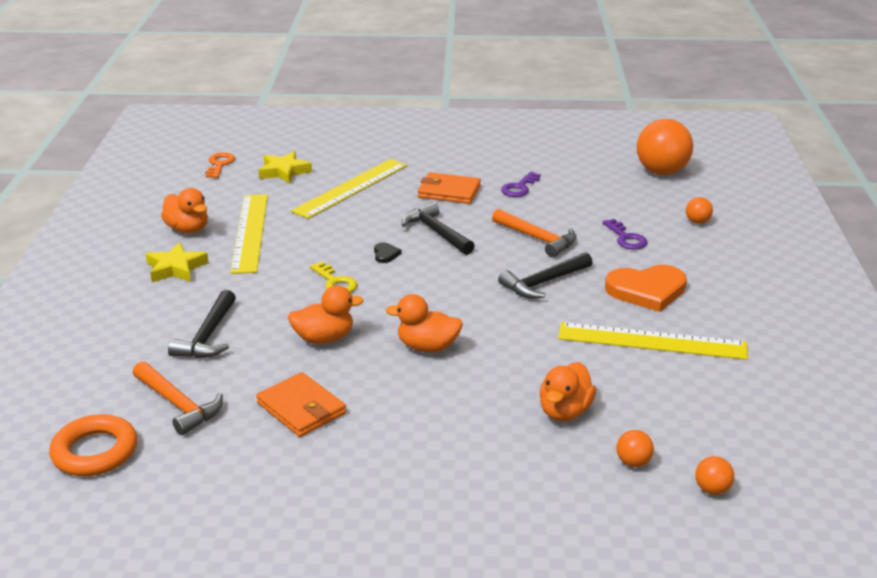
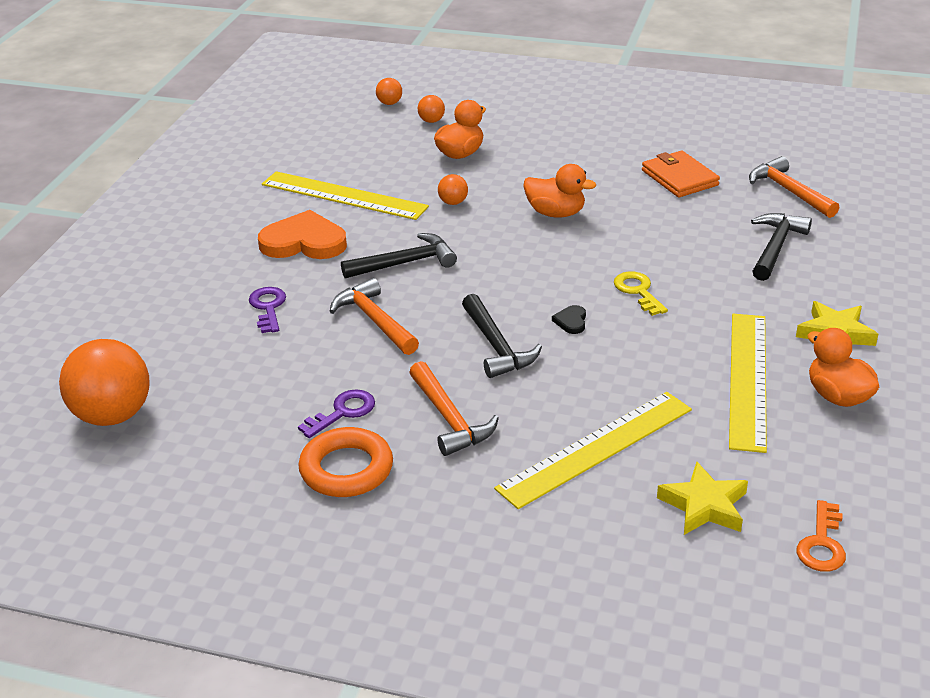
camera: 165 degrees left, 5 degrees up
(95, 452) = (848, 166): orange ring -> orange ring (346, 469)
(324, 338) = (655, 232): orange duck -> none
(449, 191) = (450, 419): orange wallet -> orange hammer
(697, 222) = (160, 320): orange ball -> orange ball (453, 202)

